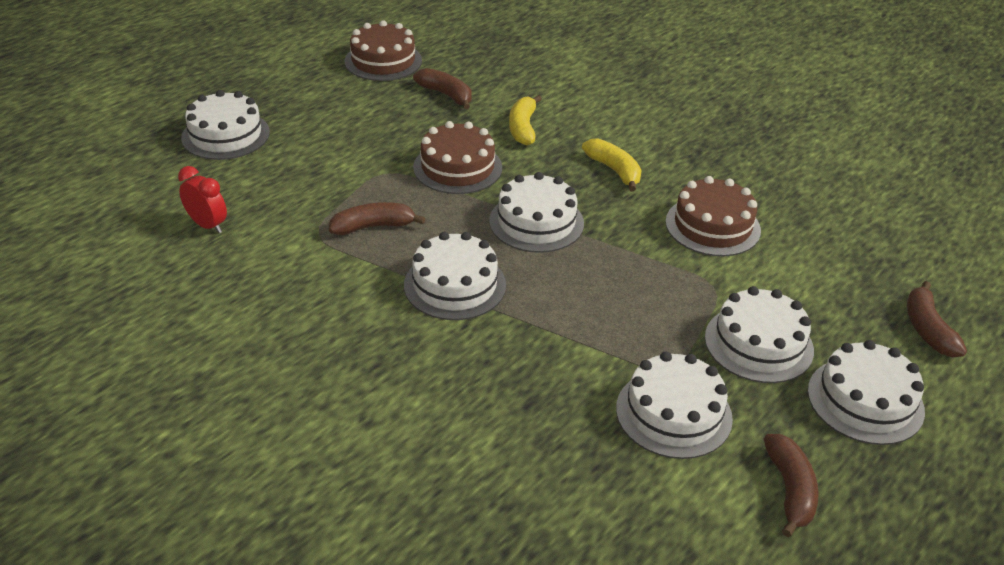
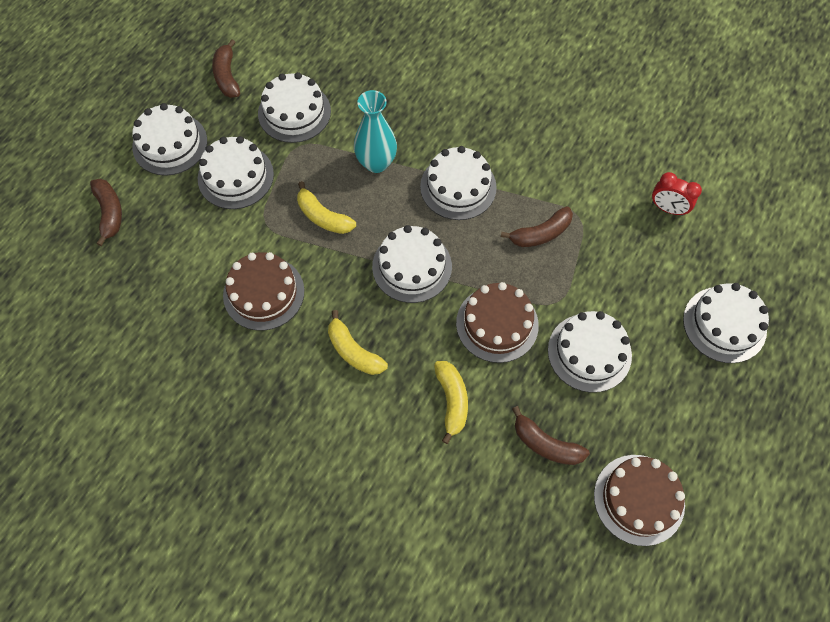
camera: 170 degrees right, 25 degrees up
(374, 137) = (589, 352): none -> white cake
(558, 328) = (376, 163): none -> turquoise vase
(638, 282) = (323, 216): none -> yellow banana

